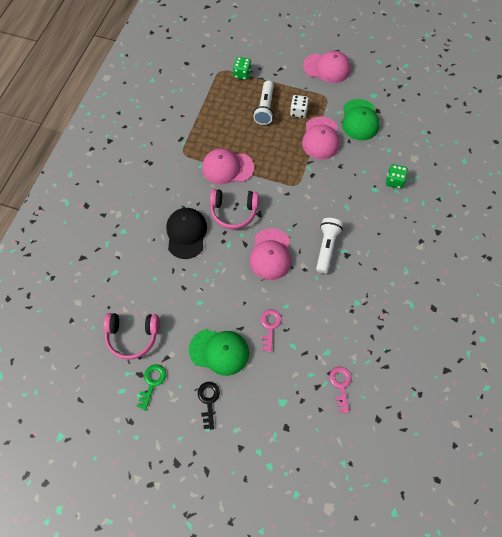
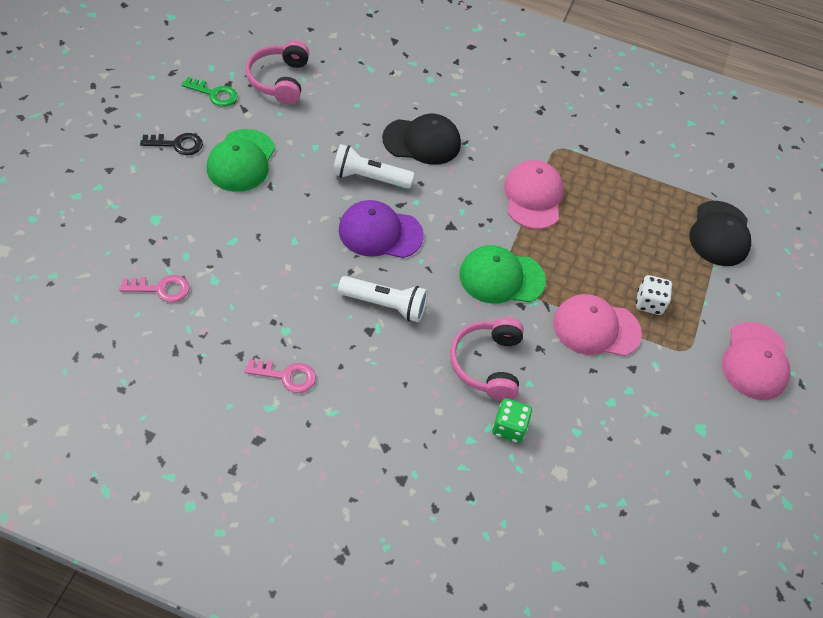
camera: 85 degrees right, 10 degrees down
(233, 212) = (454, 197): pink headphones -> pink headphones (487, 364)
(242, 74) = (720, 234): green dice -> black cap
(265, 108) = (652, 257): white flashlight -> white flashlight (369, 177)
(270, 254) = (380, 232): pink cap -> purple cap
(270, 326) = (266, 218): pink key -> pink key (287, 376)
(360, 120) = (640, 395): green cap -> green cap (501, 277)

